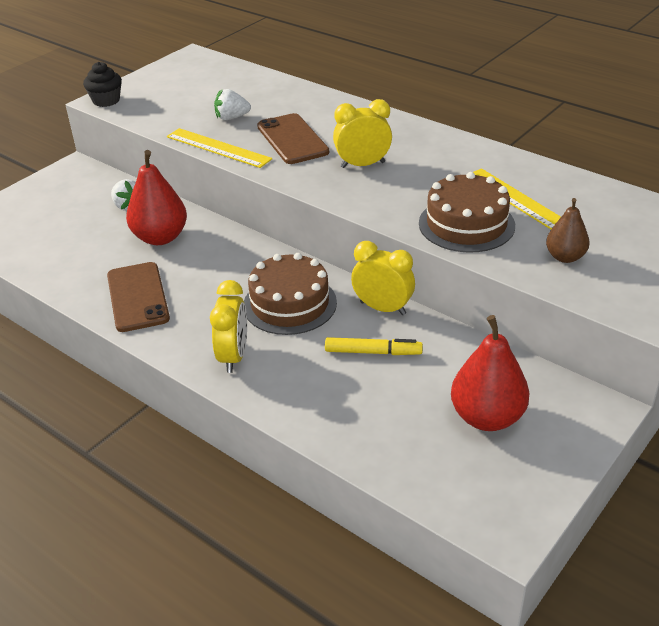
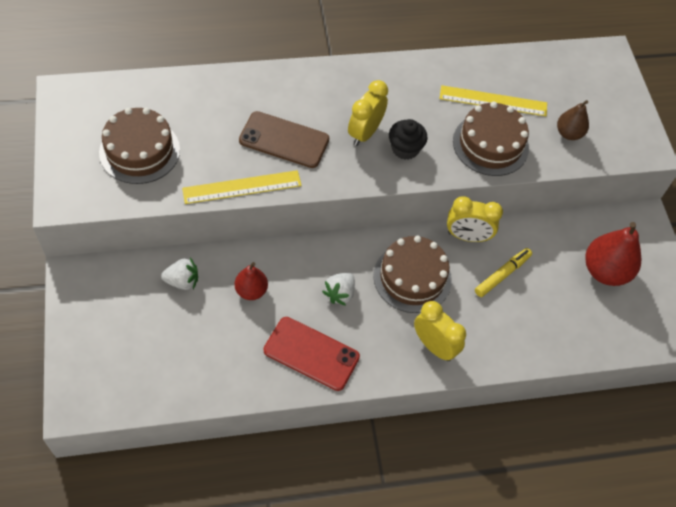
camera: 55 degrees left, 20 degrees up
(106, 101) = (68, 198): black cupcake -> black cupcake (405, 149)
(137, 297) = (311, 354): brown phone -> red phone
(160, 237) = (251, 291): red pear -> red pear, size x0.59
(187, 100) = (139, 151): none -> brown cake
(232, 118) = (206, 147): white strawberry -> white strawberry (339, 293)
(383, 308) = (467, 236): yellow clock -> yellow clock turned 150 degrees counterclockwise

